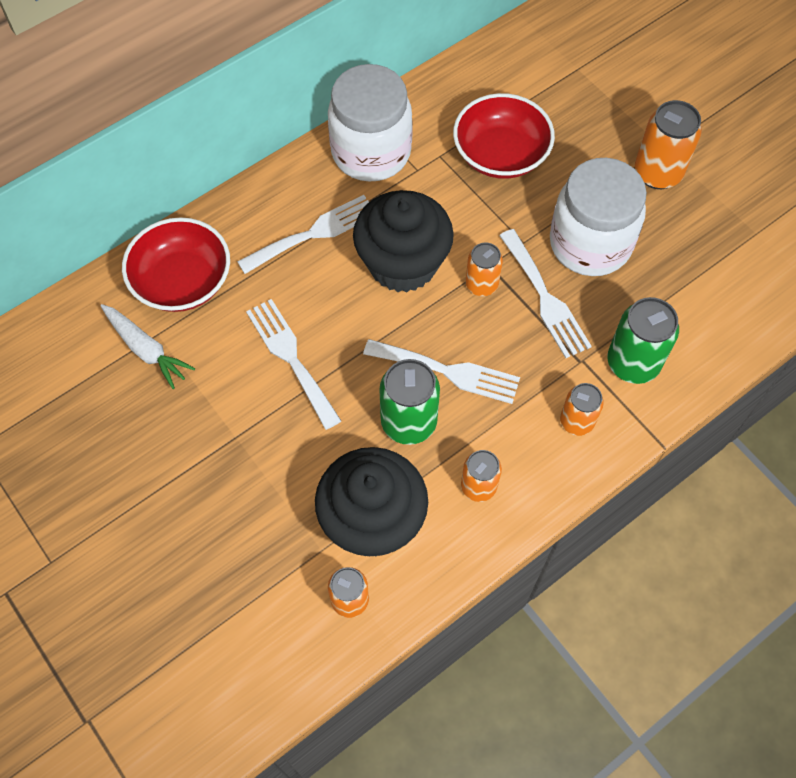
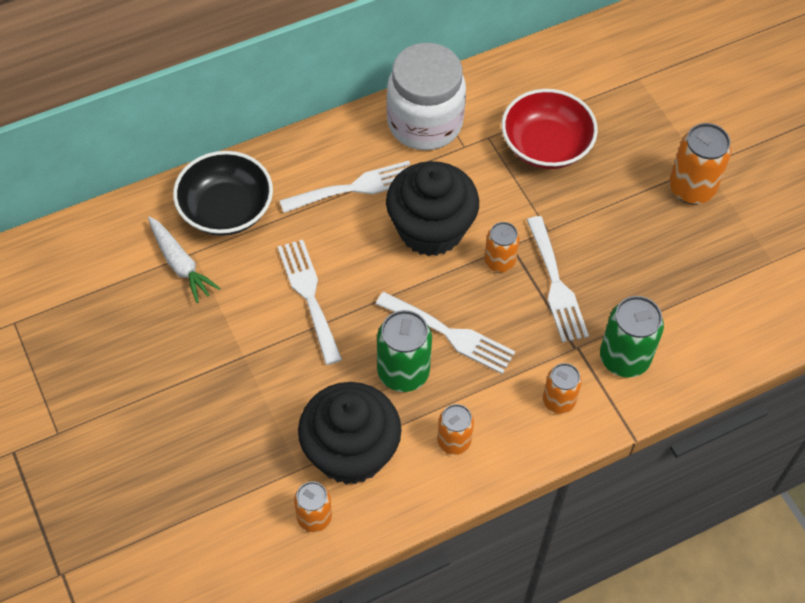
camera: 10 degrees right, 5 degrees down
(182, 281) = (226, 209): red bowl -> black bowl
(590, 244) = (610, 243): white jar -> none

